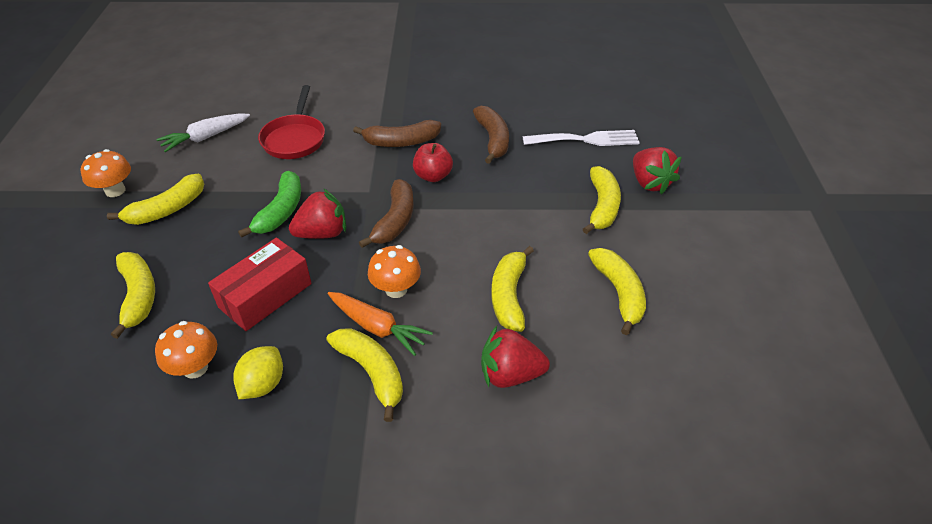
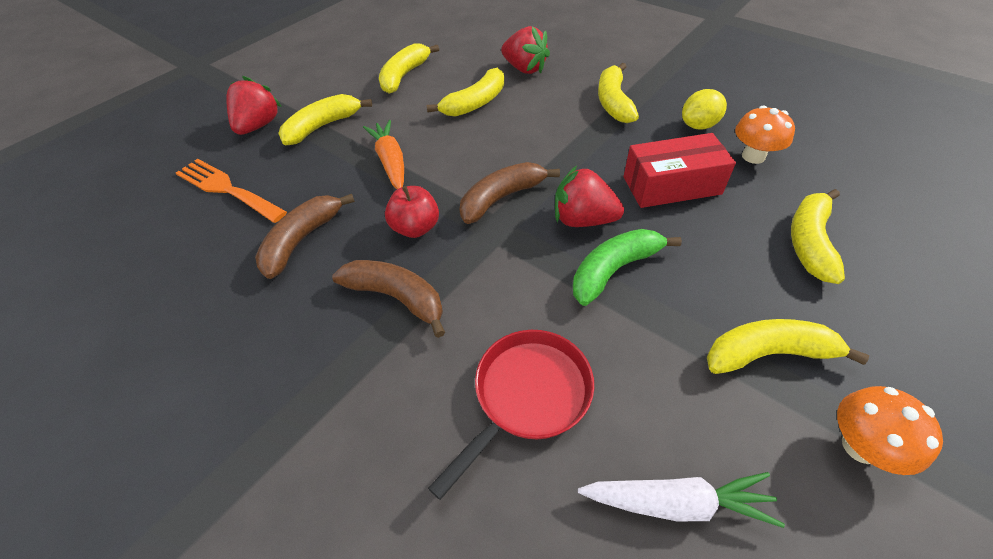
camera: 140 degrees left, 5 degrees up
(377, 327) = (589, 124): orange carrot -> orange carrot (390, 162)
(396, 289) = (553, 142): orange mushroom -> none
(586, 139) = (226, 189): white fork -> orange fork

